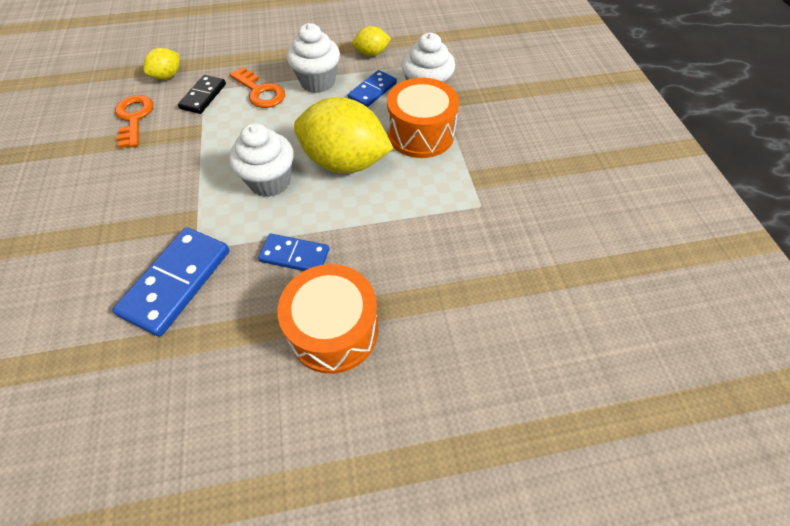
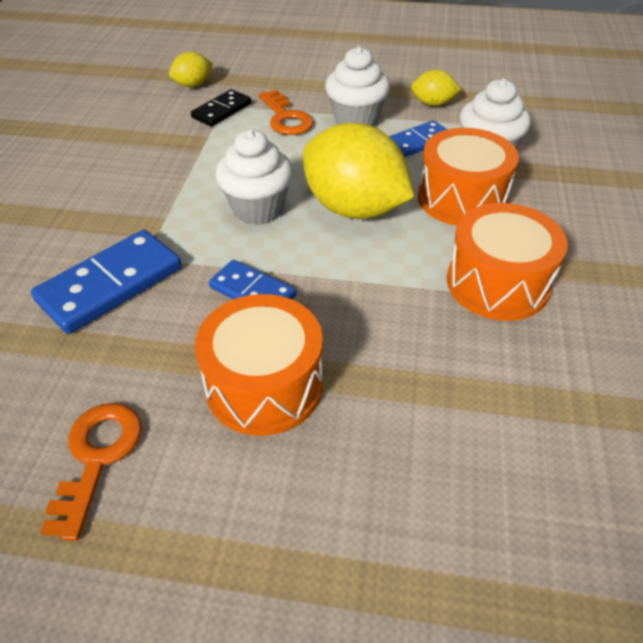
camera: 20 degrees right, 10 degrees down
(134, 118) = (141, 117): orange key -> orange key (97, 457)
(468, 198) = (497, 283): none -> orange drum

